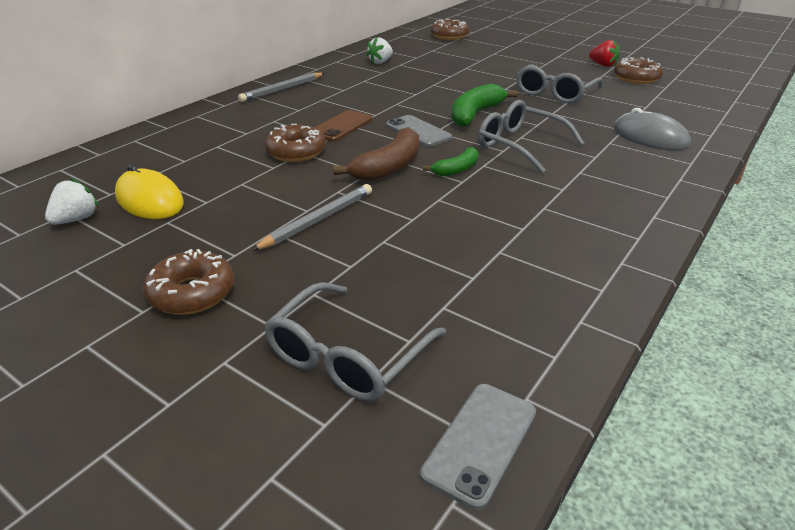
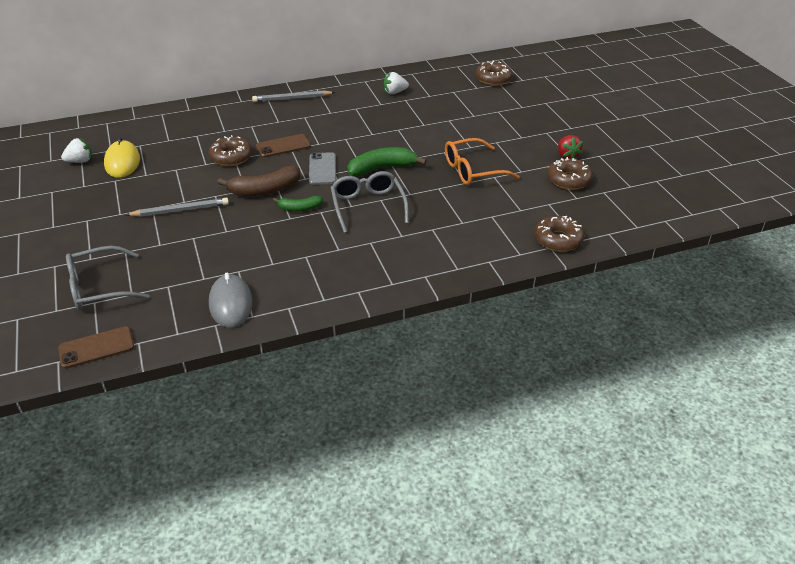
camera: 35 degrees right, 5 degrees up
(192, 293) = (80, 226): brown donut -> brown donut (558, 240)
(480, 442) = (96, 348): grey phone -> brown phone
(554, 93) = (472, 170): grey glasses -> orange glasses
(650, 137) = (469, 237): grey mouse -> grey mouse (231, 303)

